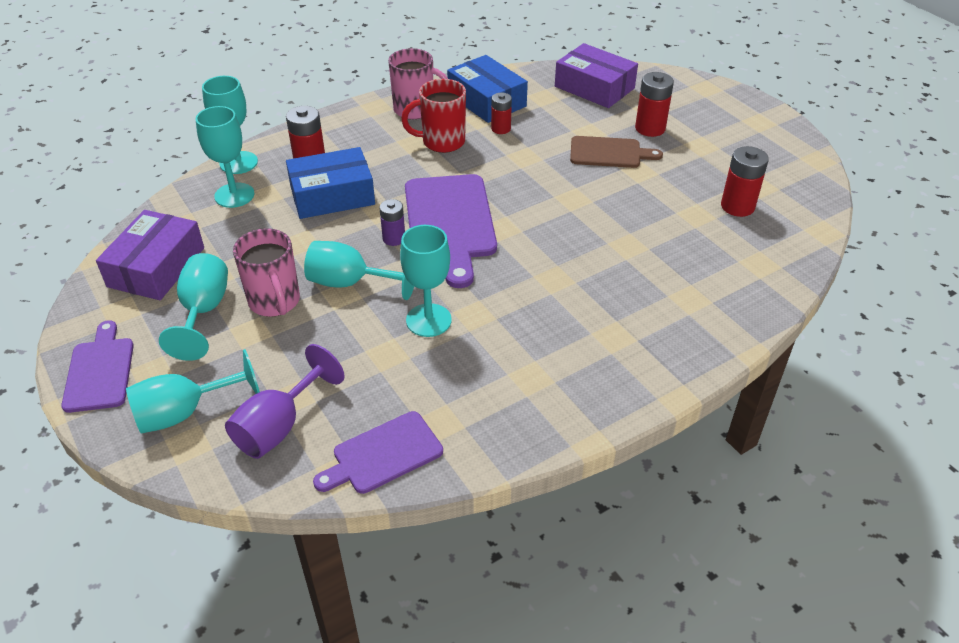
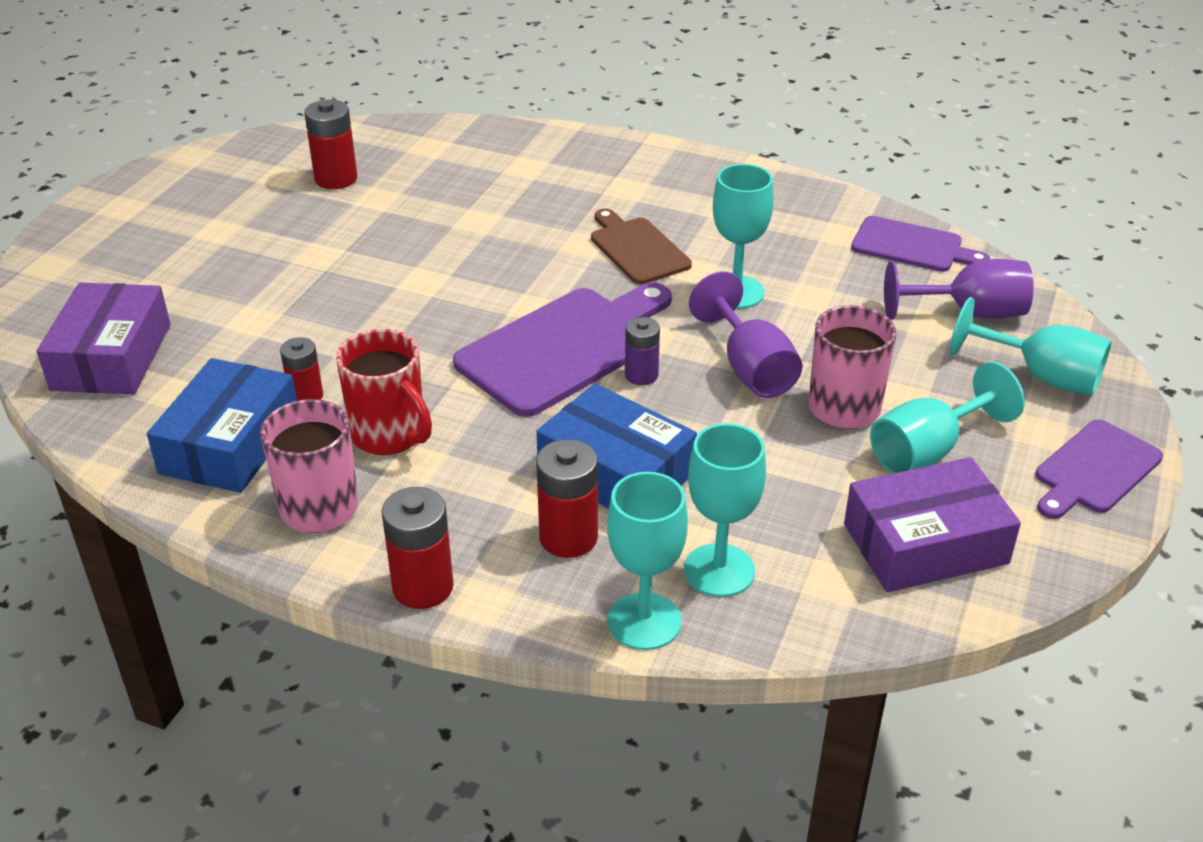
camera: 125 degrees left, 5 degrees down
(350, 283) = (750, 368): turquoise goblet -> purple goblet
(609, 153) = (293, 288): brown cutting board -> brown cutting board (637, 249)
(650, 128) = (203, 277): red battery -> red battery (423, 587)

